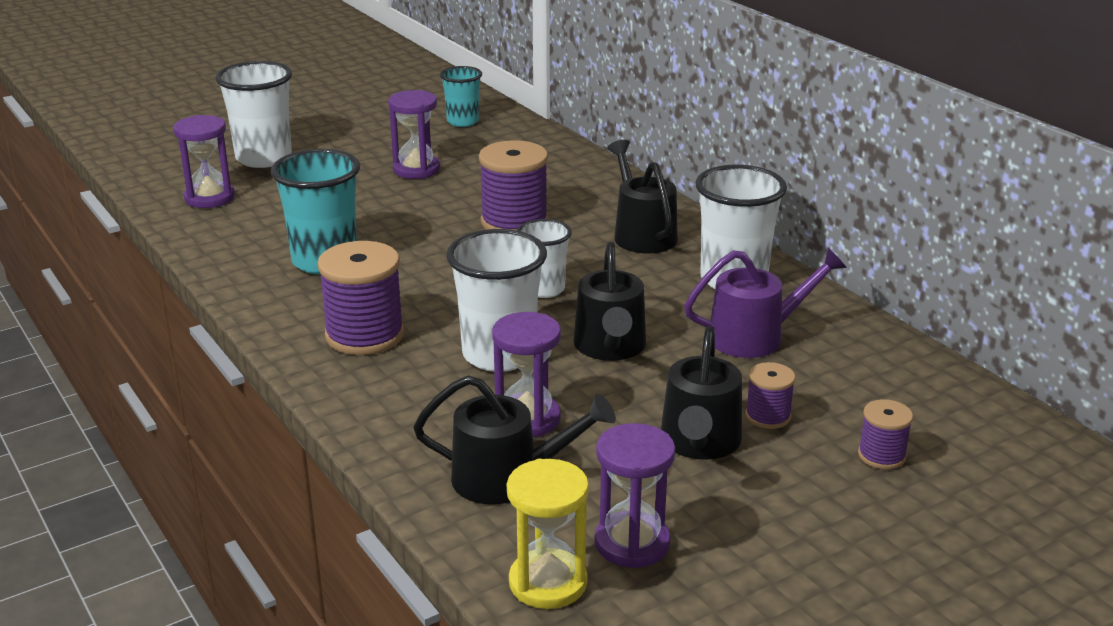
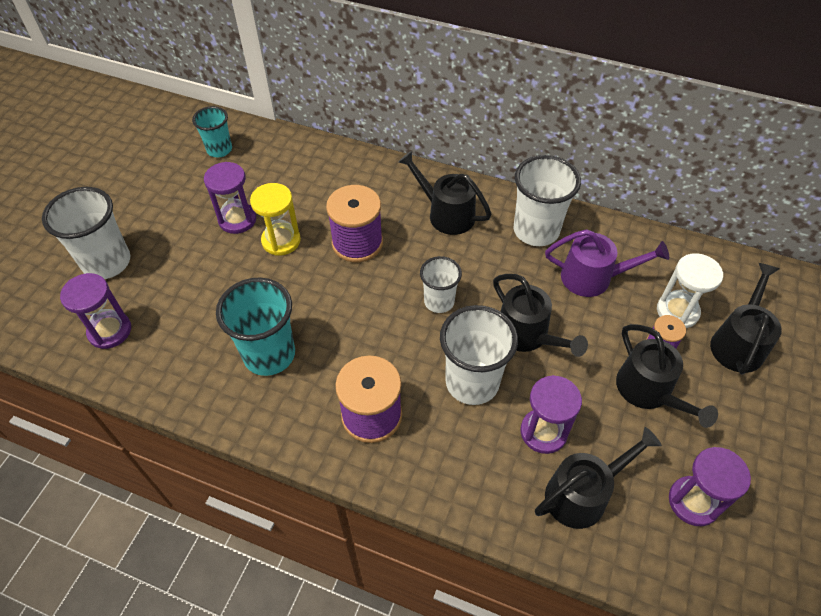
camera: 35 degrees left, 25 degrees up
(548, 583) = (684, 567): yellow hourglass -> yellow hourglass (281, 241)
(755, 336) = (593, 278): purple watering can -> purple watering can turned 60 degrees clockwise
(831, 400) = (677, 311): none -> white hourglass
(881, 455) = (738, 343): purple spool -> black watering can

